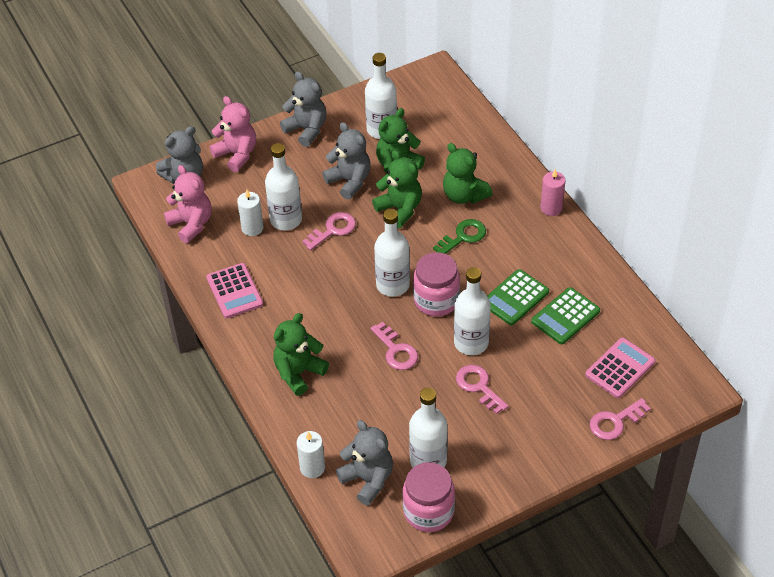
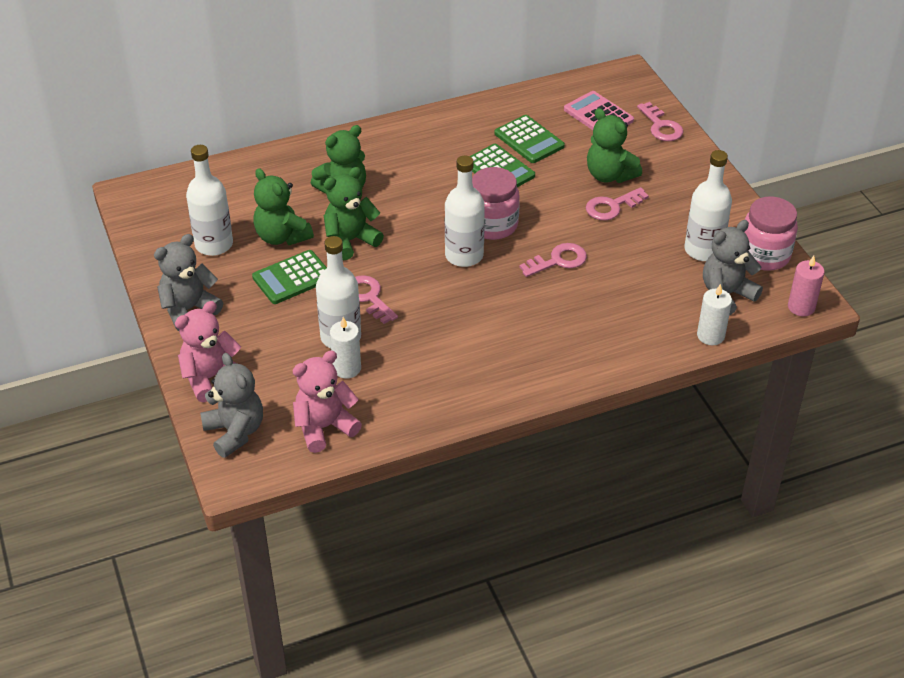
camera: 85 degrees left, 5 degrees down
(234, 291) = (448, 389): pink calculator -> none
(298, 373) = (580, 339): green teddy bear -> green teddy bear (609, 175)
(349, 181) = (292, 278): grey teddy bear -> green calculator
(463, 237) = (405, 197): green key -> none
(471, 343) = (554, 206): white bottle -> none
(551, 208) = (379, 131): pink candle -> pink candle (801, 307)

